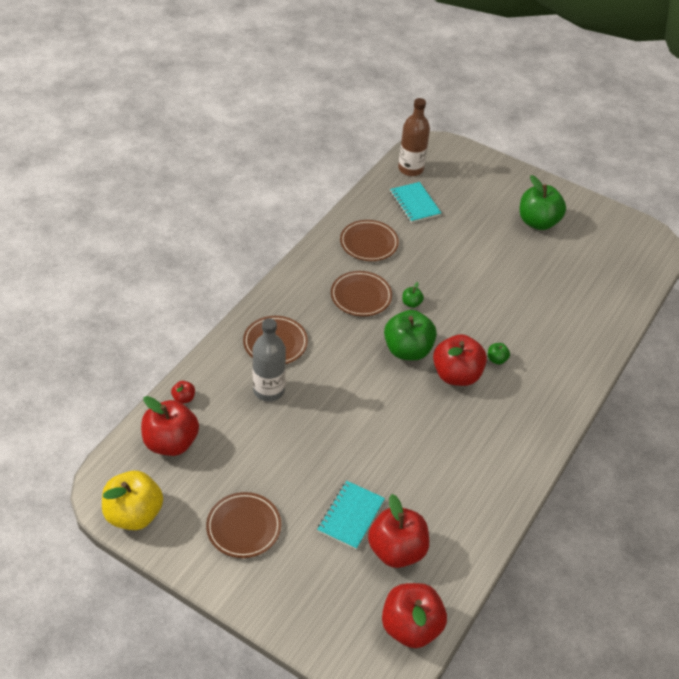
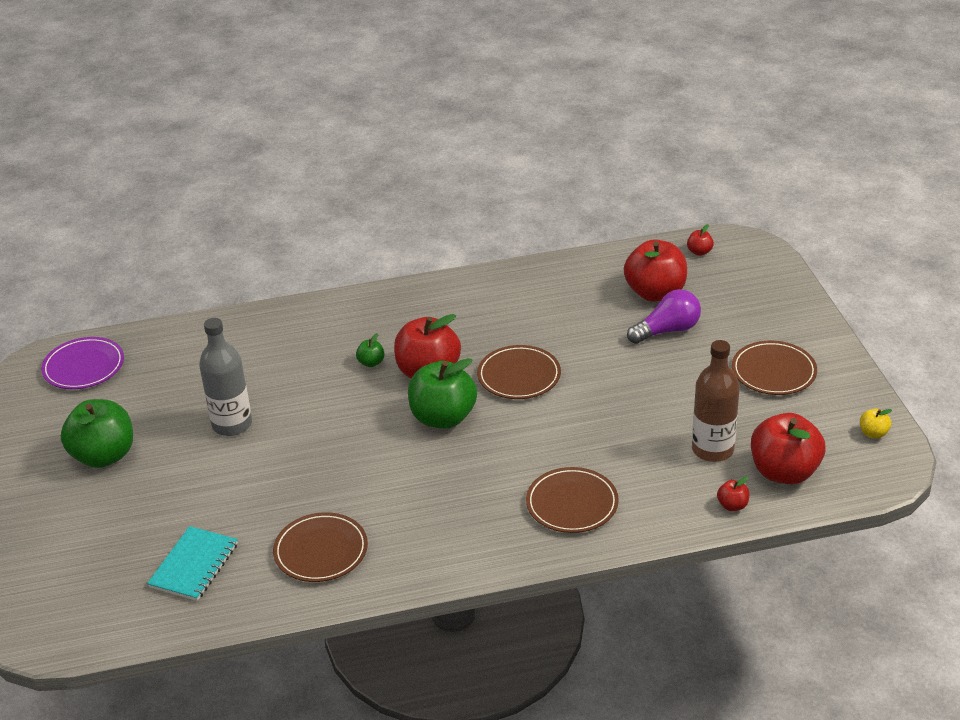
camera: 130 degrees left, 10 degrees down
(134, 514) = (873, 433): yellow apple -> yellow apple, size x0.43
(269, 390) = (632, 462): grey bottle -> grey bottle (232, 424)
(351, 516) = (667, 330): turquoise notebook -> purple light bulb
(361, 296) = (416, 496): brown plate -> brown plate (519, 376)
(410, 169) = (121, 618): brown bottle -> brown bottle (712, 449)
(411, 303) = (374, 457): green apple -> none
(411, 627) = (699, 252): red apple -> red apple, size x0.43
(632, 256) = (84, 367): none -> purple plate

